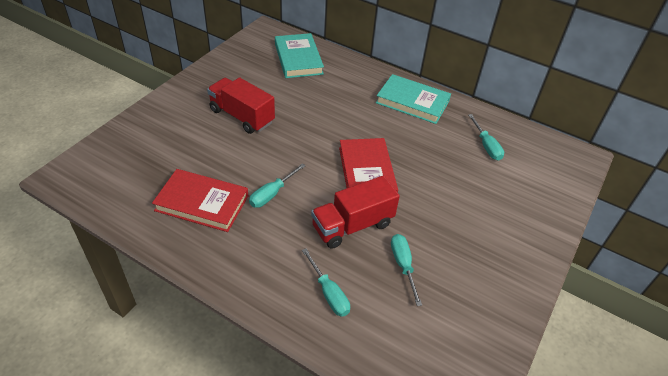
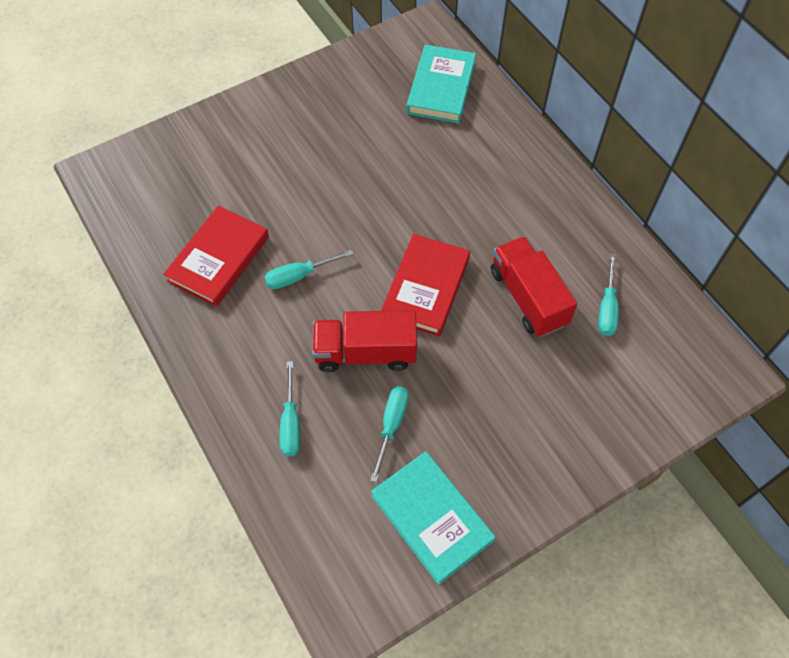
camera: 30 degrees right, 15 degrees up
(202, 203) = (218, 259): red book -> red book turned 75 degrees clockwise
(242, 116) = (322, 155): red truck -> red truck (528, 297)
(412, 102) = (551, 206): turquoise book -> turquoise book (431, 518)

